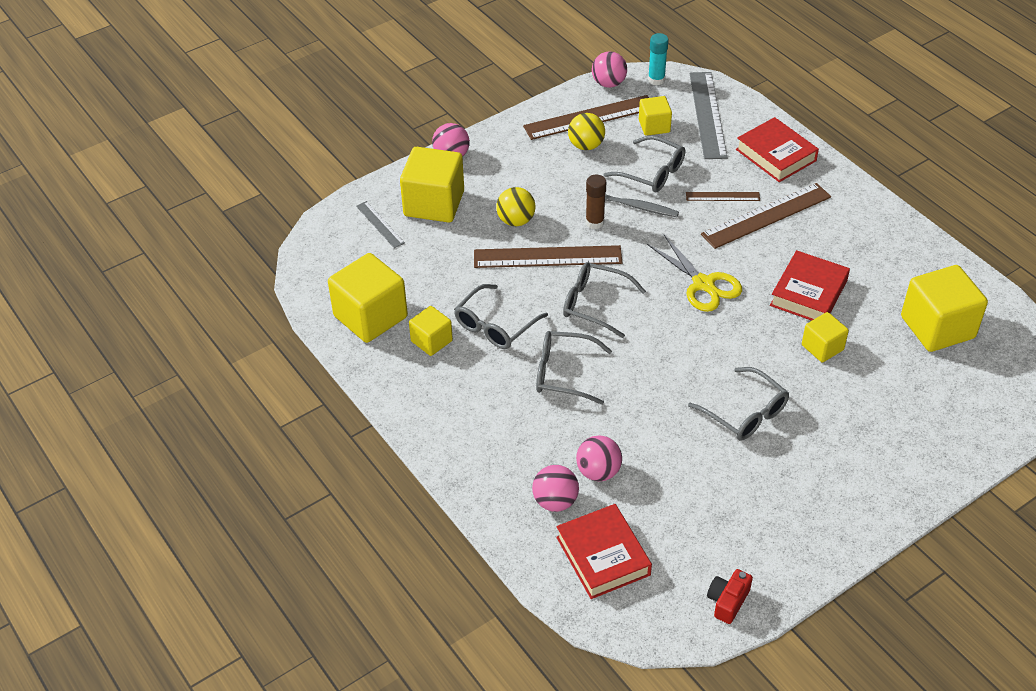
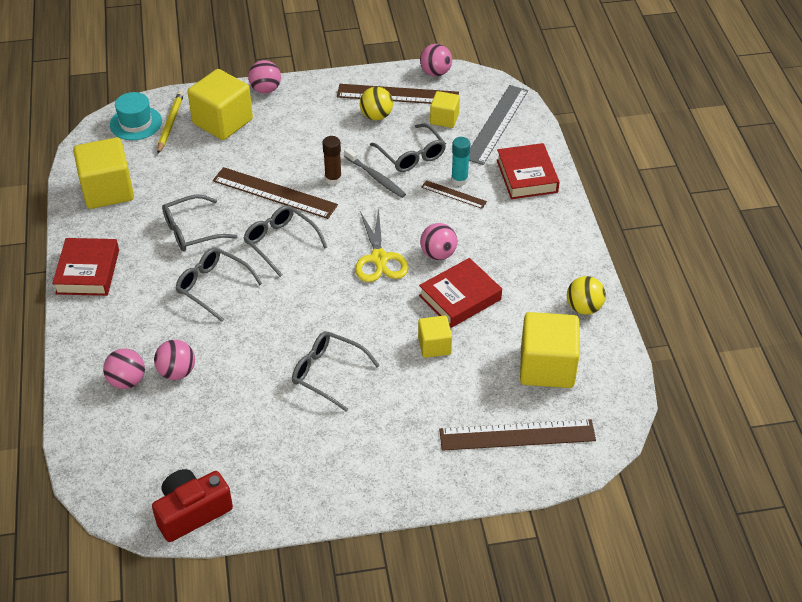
camera: 25 degrees right, 0 degrees up
(342, 236) = (136, 123): none -> turquoise hat
(380, 224) = (170, 123): grey ruler -> yellow pencil
(431, 341) = (136, 225): yellow cube -> none
(516, 221) = (273, 156): yellow ball -> yellow ball (584, 308)
(603, 556) = (128, 437): red book -> red book (88, 272)
(656, 80) = (477, 82): turquoise glue stick -> turquoise glue stick (459, 180)
(727, 601) = (192, 512): red camera -> red camera, size x1.69
(745, 413) = (327, 373): grey glasses -> grey glasses turned 135 degrees clockwise
(755, 259) = (438, 254): none -> pink ball
(766, 215) = (477, 222): brown ruler -> brown ruler (517, 435)

